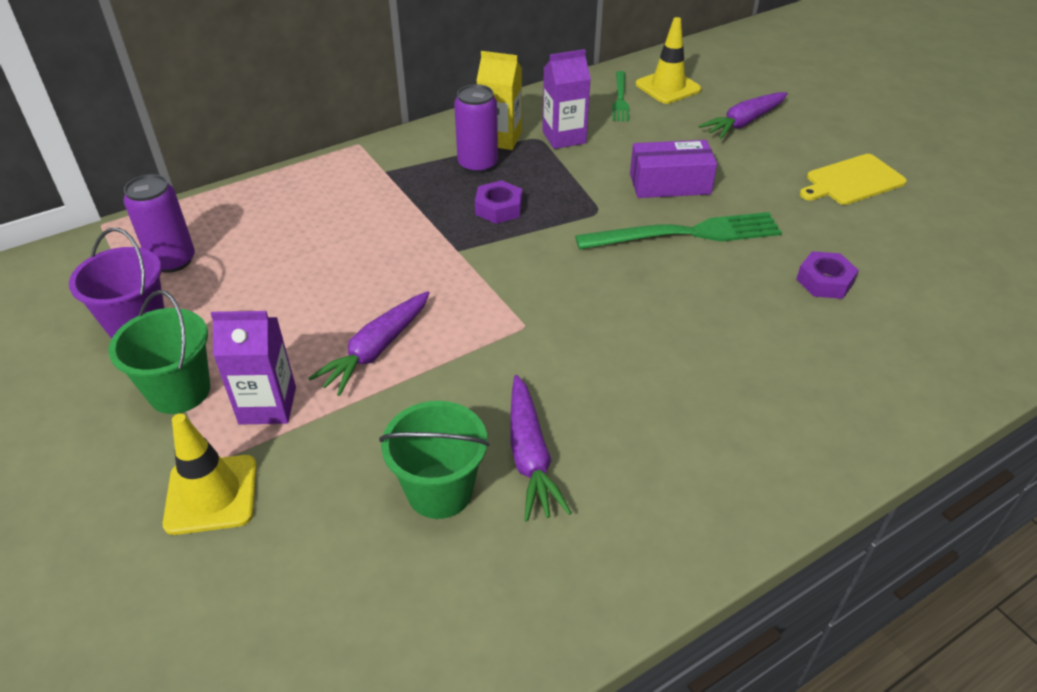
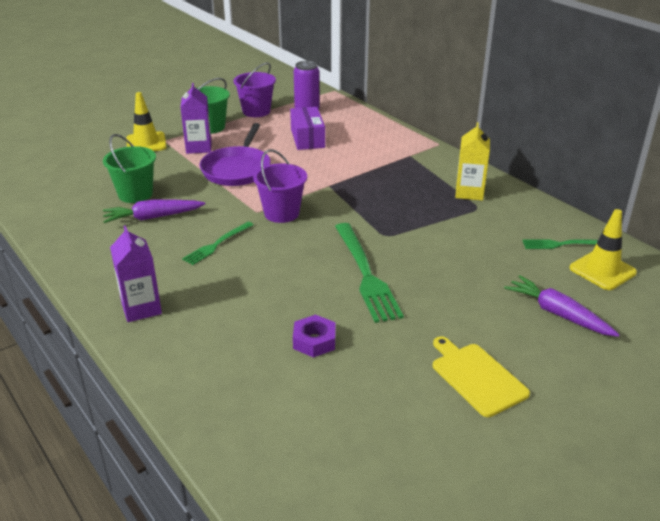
camera: 85 degrees right, 10 degrees down
(376, 350) = (237, 169): purple carrot -> purple pan
(478, 164) = (430, 186): purple can -> none
(498, 208) = (378, 197): purple nut -> none
(533, 300) = (281, 213): none -> purple bucket
(564, 137) = (484, 218): purple carton -> purple carton (141, 308)
(618, 369) = (217, 244): none -> green fork
(670, 184) = (433, 268): purple box -> purple box (307, 138)

